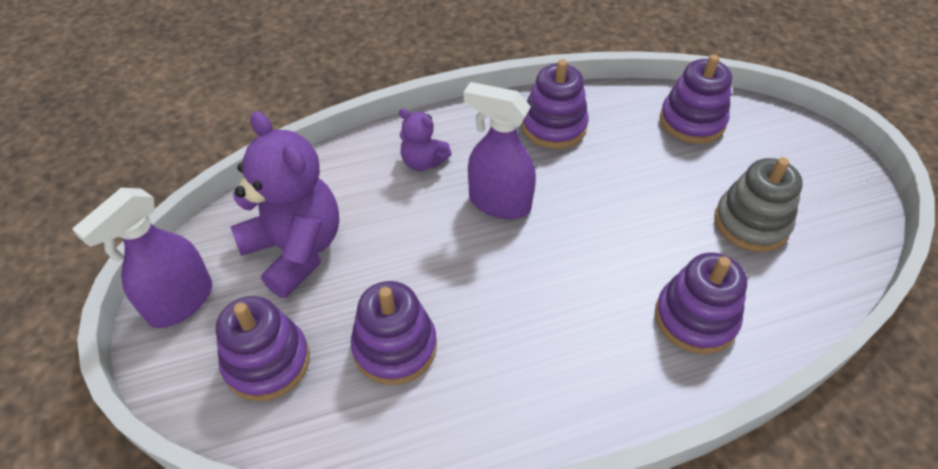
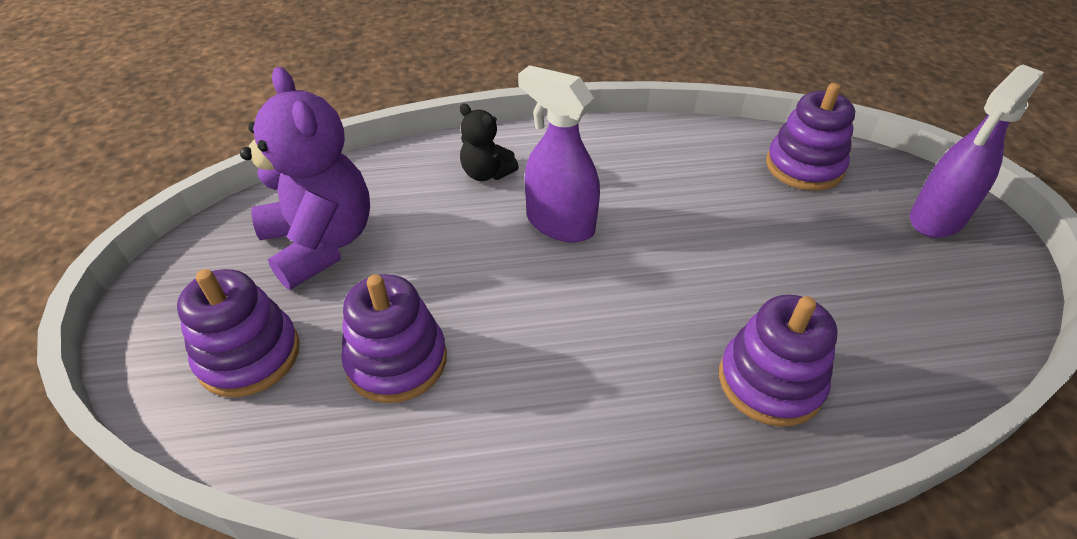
camera: 10 degrees right, 5 degrees down
(180, 302) = (181, 280): purple spray bottle -> purple spray bottle (936, 219)
(423, 162) = (486, 173): purple teddy bear -> black teddy bear
(553, 126) = (641, 154): purple stacking toy -> none
(751, 223) = (859, 282): grey stacking toy -> none

